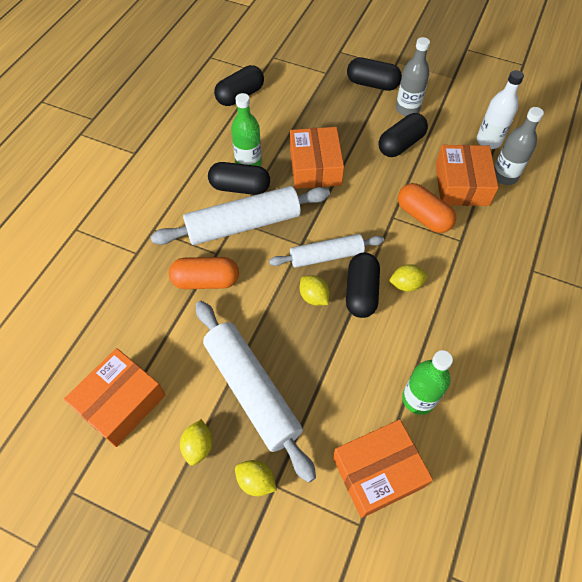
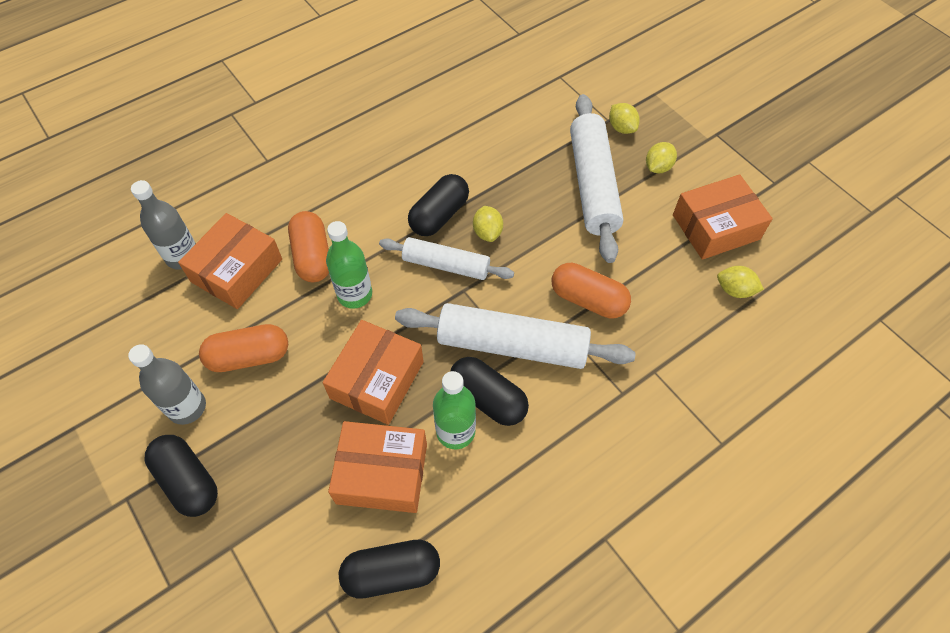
camera: 150 degrees left, 0 degrees up
(378, 472) = (526, 95): orange box -> orange box (382, 473)
(400, 144) = (249, 356): black capsule -> orange capsule
(406, 284) = (392, 202): yellow lemon -> yellow lemon (734, 290)
(418, 399) = (459, 120): green bottle -> green bottle (355, 294)
(488, 141) = (147, 306): white bottle -> none

